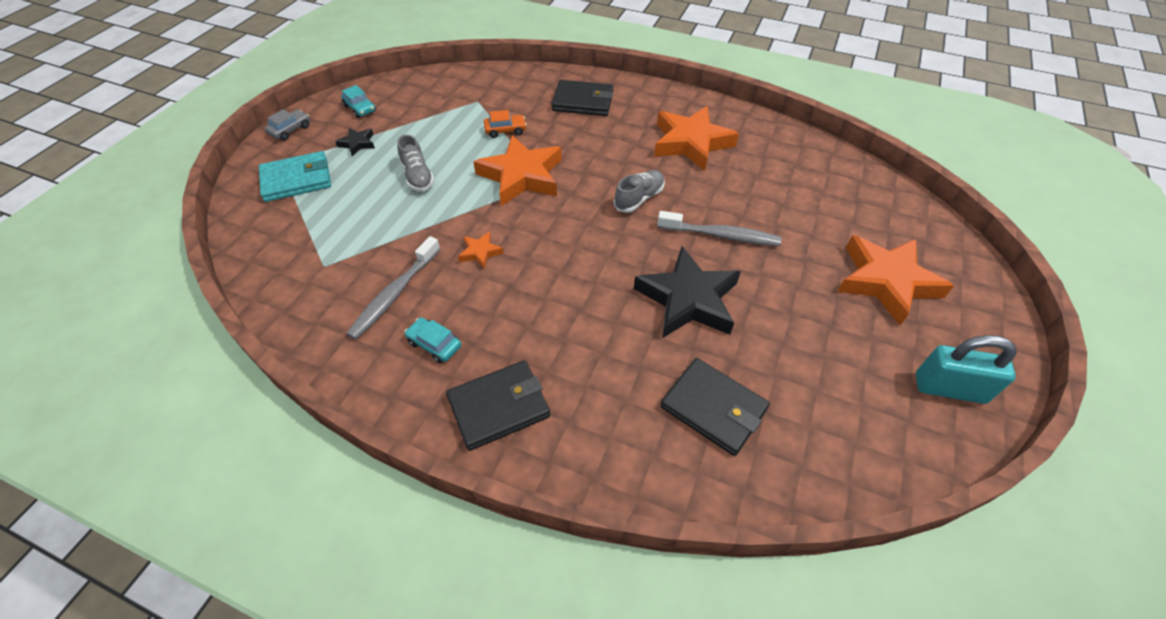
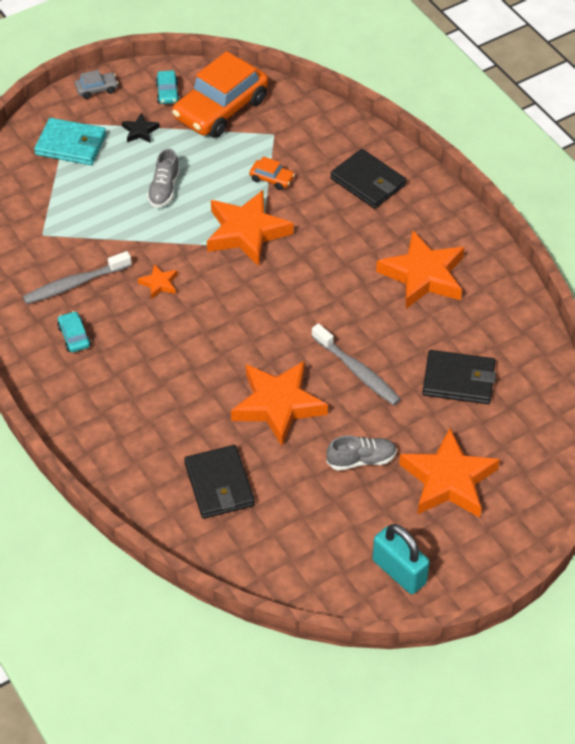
camera: 35 degrees right, 0 degrees up
(417, 102) = (221, 109): none -> orange car
(499, 407) = (83, 402): black wallet -> black wallet (459, 380)
(639, 198) = (323, 304): grey shoe -> grey shoe (361, 460)
(688, 299) = (278, 405): black star -> orange star

